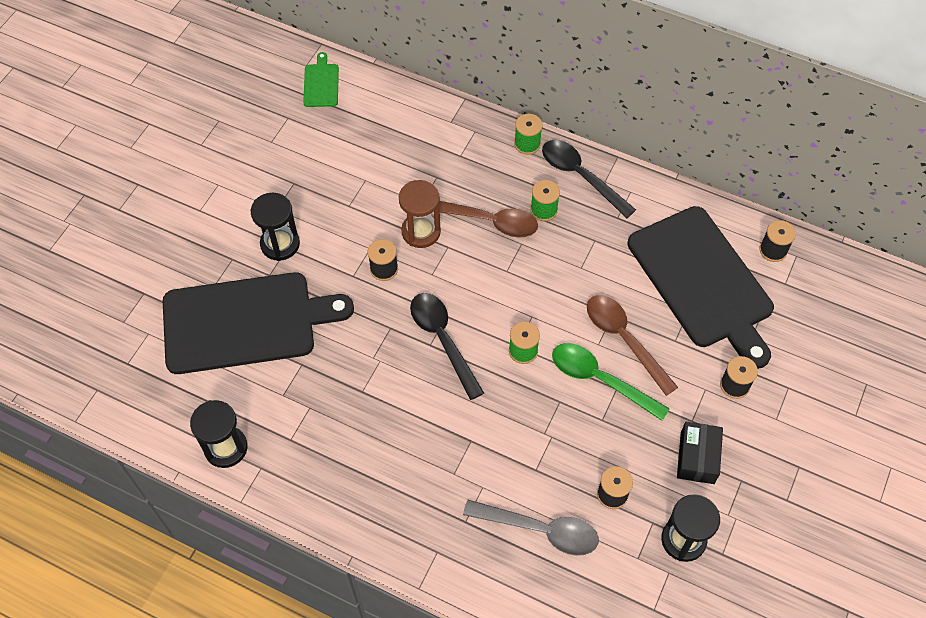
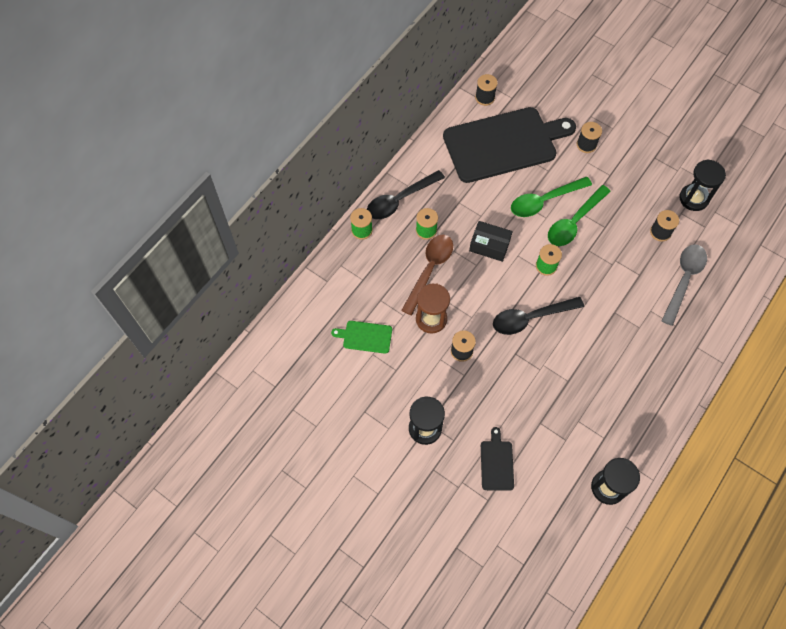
camera: 80 degrees left, 5 degrees up
(245, 322) = (496, 463): black cutting board -> black cutting board, size x0.41
(321, 83) = (261, 377): green cutting board -> green cutting board (365, 337)
(624, 339) = (544, 201): brown spoon -> green spoon
(697, 457) = (637, 178): black box -> black box (489, 245)

